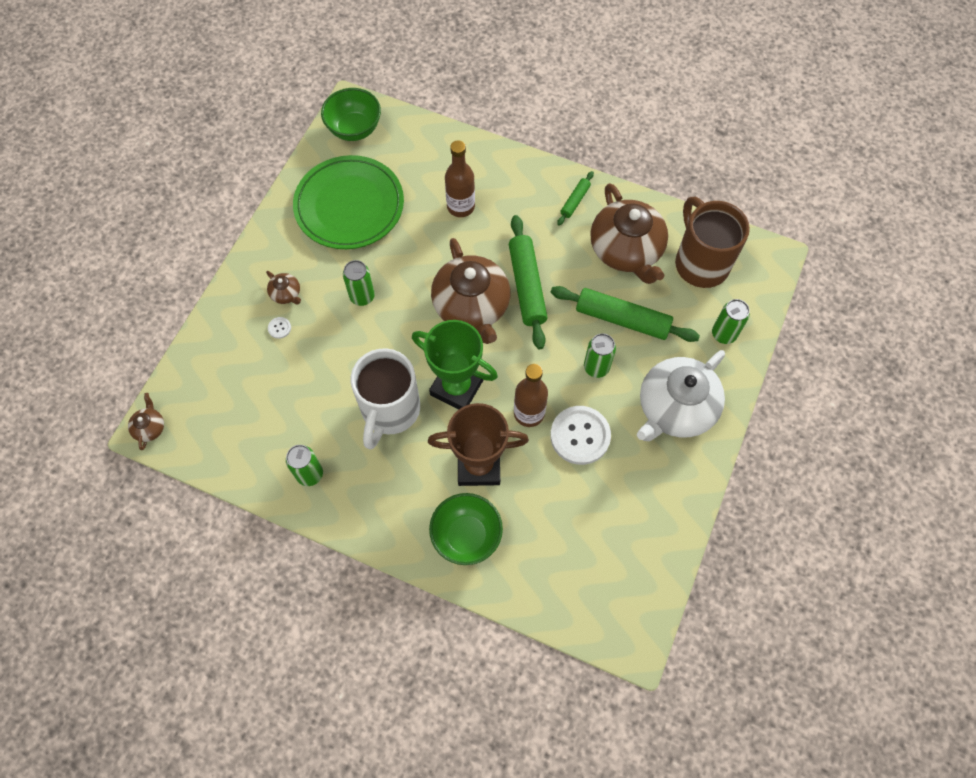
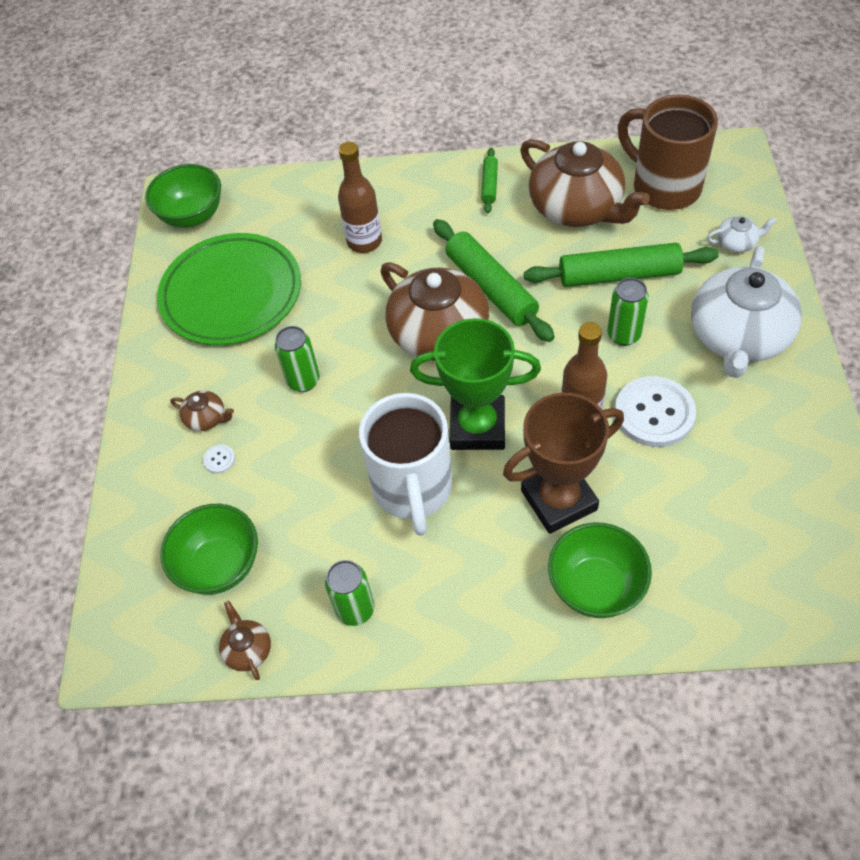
camera: 20 degrees left, 10 degrees down
(150, 427) = (108, 654): brown teapot -> brown teapot (247, 649)
(243, 402) = (220, 565): none -> green bowl
(723, 334) = (737, 243): green can -> white teapot

